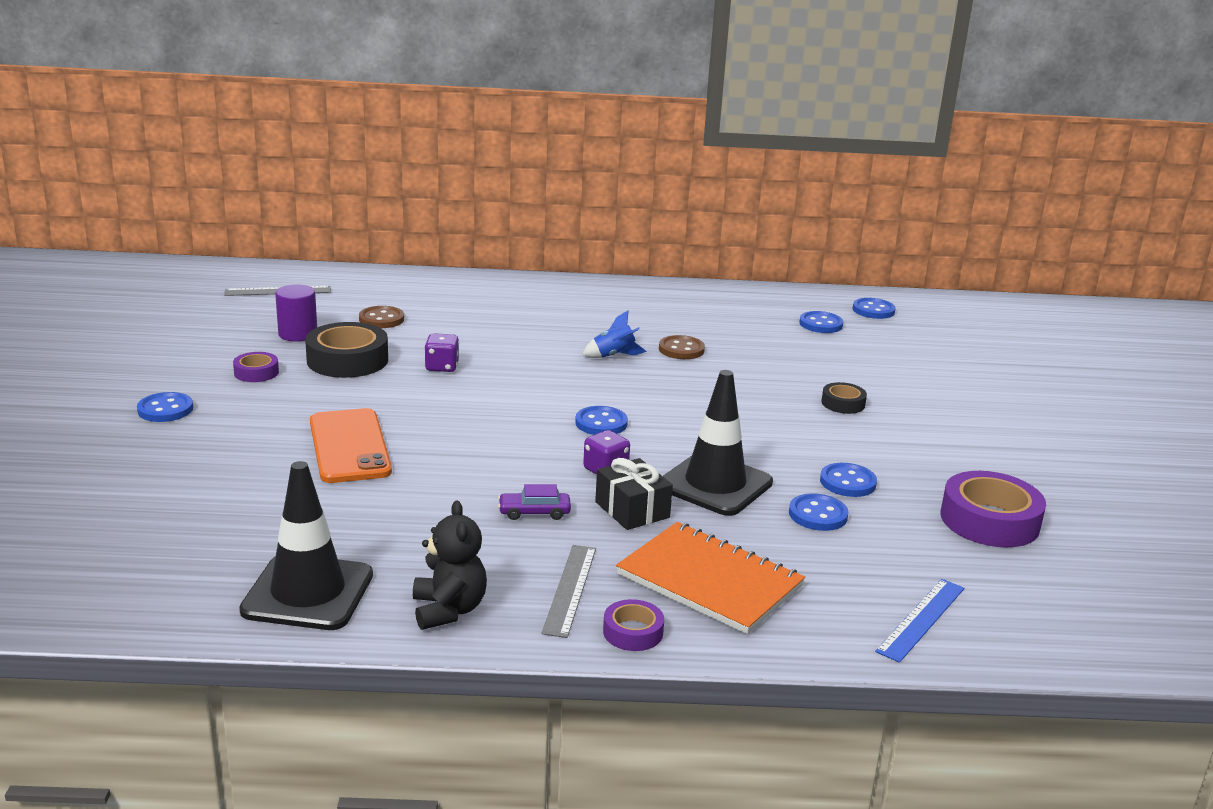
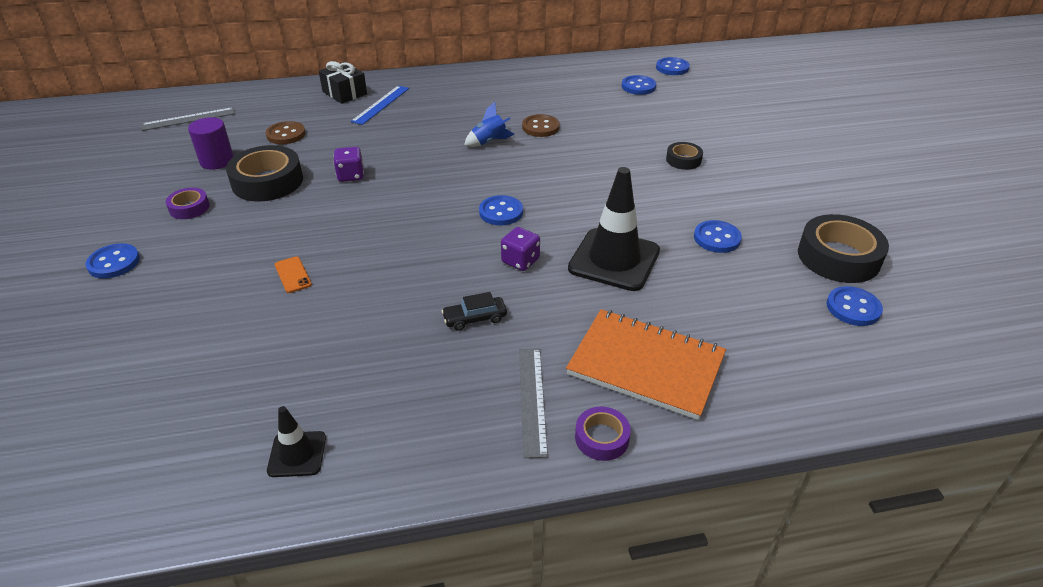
camera: 10 degrees left, 15 degrees up
(308, 593) = (297, 454): black traffic cone -> black traffic cone, size x0.51
(349, 446) = (293, 275): orange phone -> orange phone, size x0.42
(448, 610) = (432, 447): black teddy bear -> none
(534, 512) = (475, 318): purple car -> black car
(632, 510) = (556, 299): black gift -> black gift (344, 93)
(818, 515) = (706, 276): blue button -> blue button (853, 308)
(921, 619) = (829, 372): blue ruler -> blue ruler (381, 104)
(989, 520) = (838, 257): purple tape -> black tape

